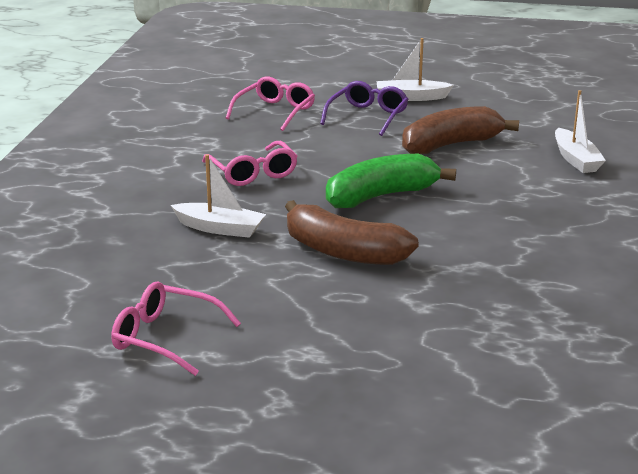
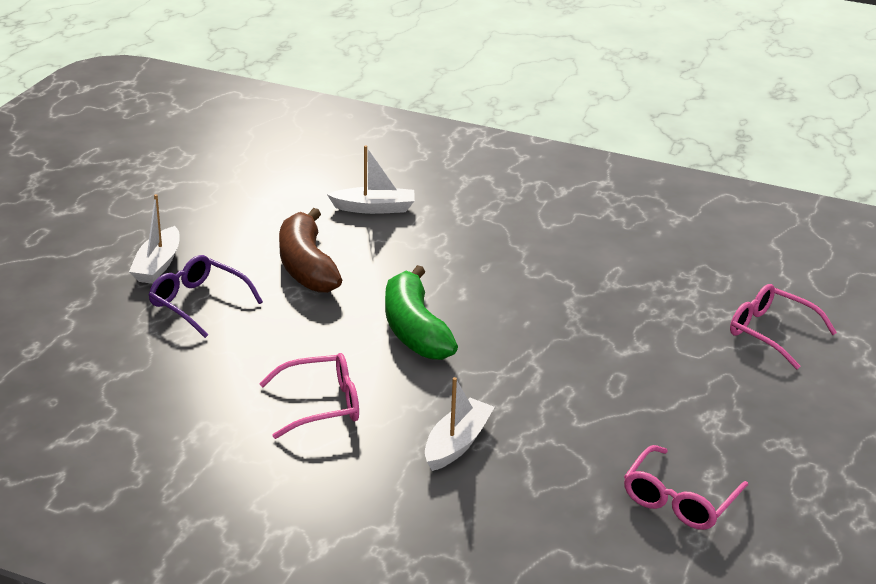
camera: 80 degrees left, 5 degrees up
(275, 112) = (142, 366): pink glasses -> pink glasses (770, 332)
(343, 252) = (530, 371): brown banana -> none

